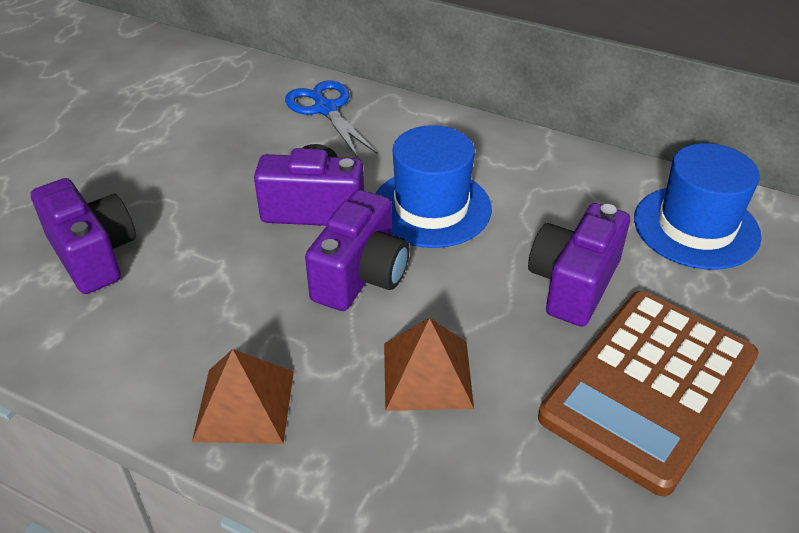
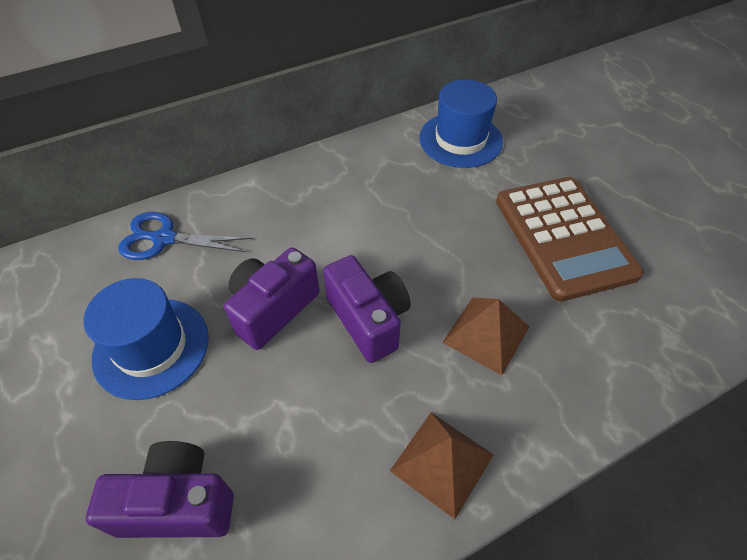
camera: 55 degrees left, 10 degrees up
(431, 208) = (335, 242): blue hat -> blue hat (151, 347)
(573, 284) = (463, 218): purple camera -> none

